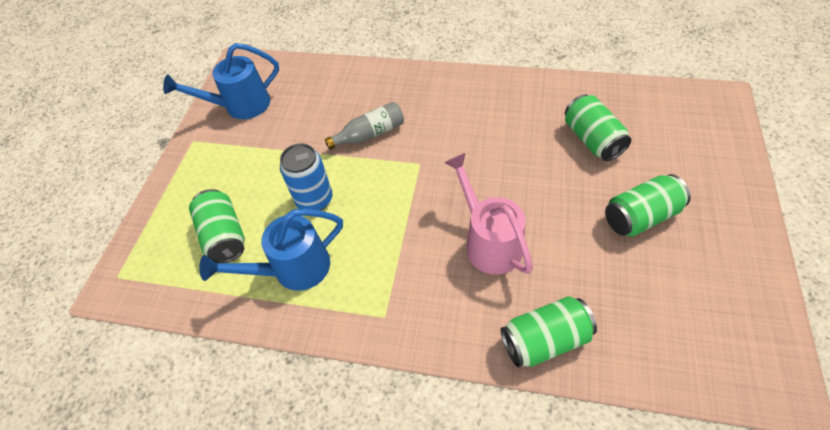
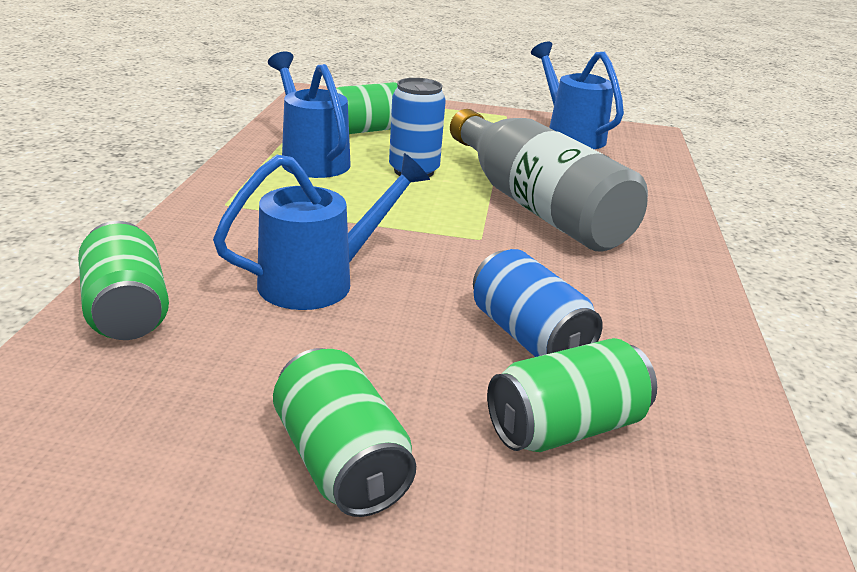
camera: 80 degrees right, 25 degrees down
(370, 134) = (536, 206): grey bottle -> grey bottle, size x2.10
(488, 241) = (319, 281): pink watering can -> blue watering can
(524, 147) = (528, 336): none -> blue can

